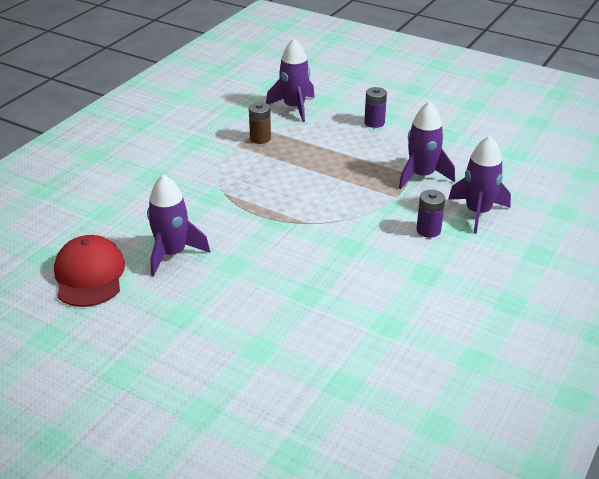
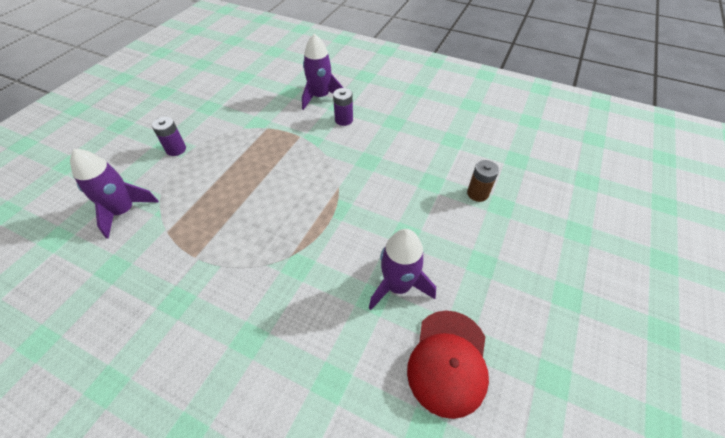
camera: 95 degrees left, 15 degrees up
(89, 275) = (448, 361): red cap -> red cap turned 60 degrees counterclockwise
(260, 138) = (185, 235): brown battery -> brown battery (477, 193)
(422, 176) = (270, 122): purple rocket -> none

